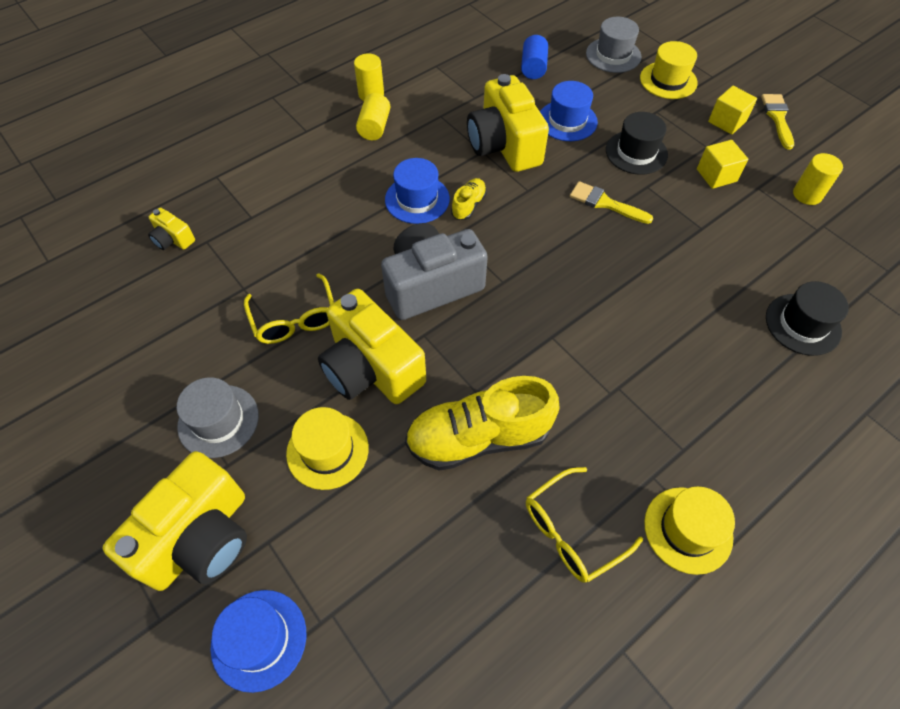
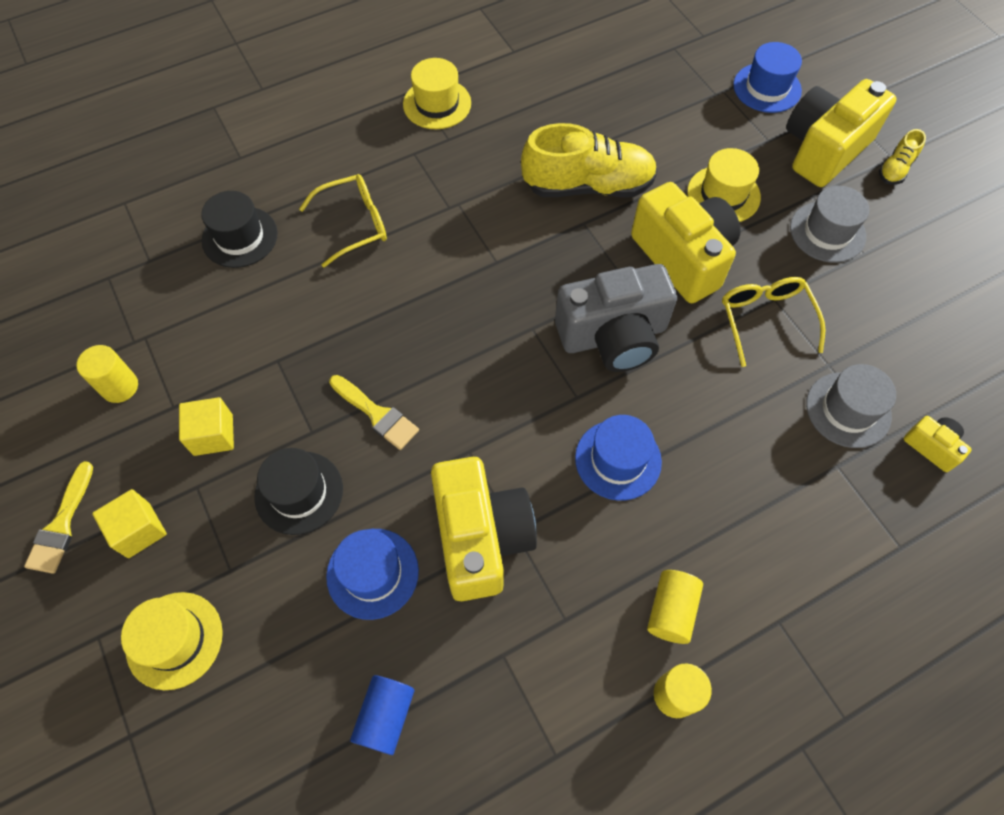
camera: 170 degrees left, 5 degrees up
(468, 205) = (552, 439): yellow shoe -> yellow shoe (895, 169)
(571, 532) = (527, 114): yellow glasses -> yellow glasses (354, 224)
(613, 55) = (233, 727): grey hat -> grey hat (848, 410)

